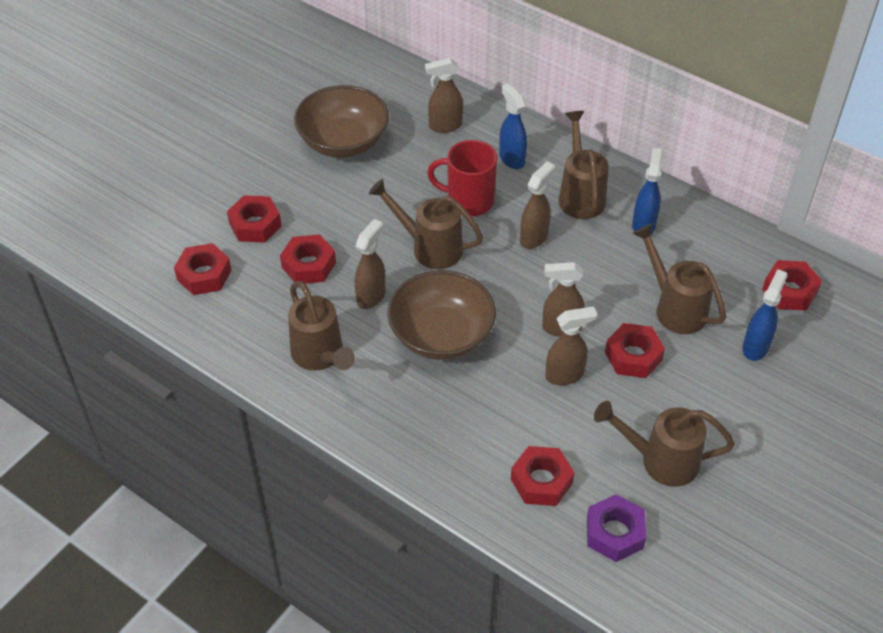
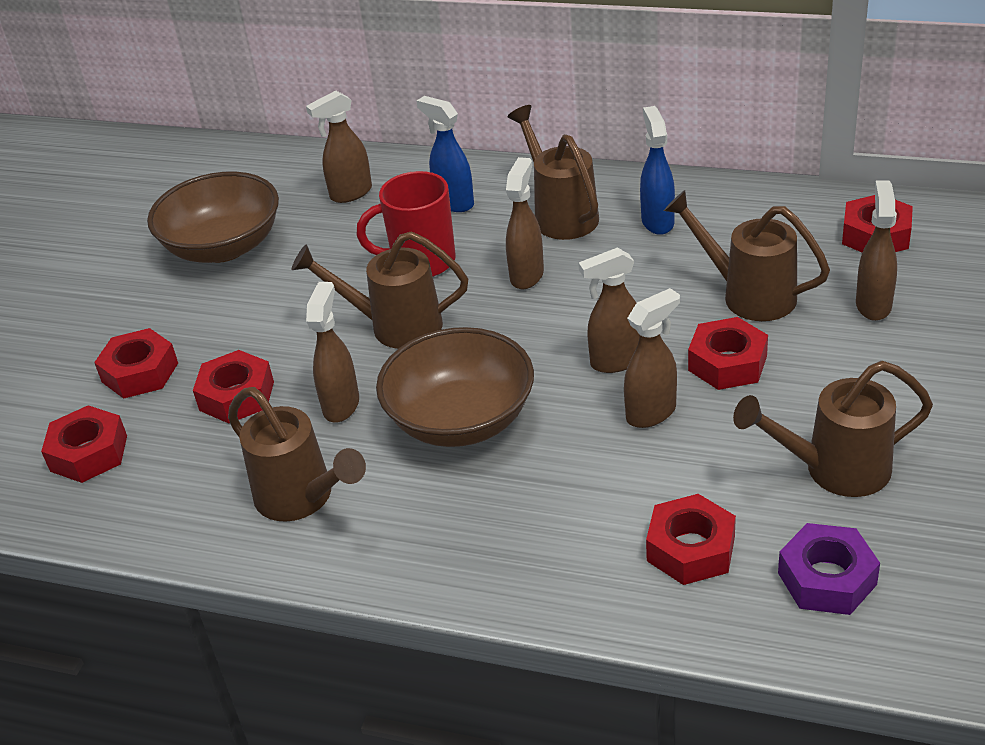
camera: 15 degrees left, 10 degrees down
(756, 347) = (873, 305): blue spray bottle -> brown spray bottle

